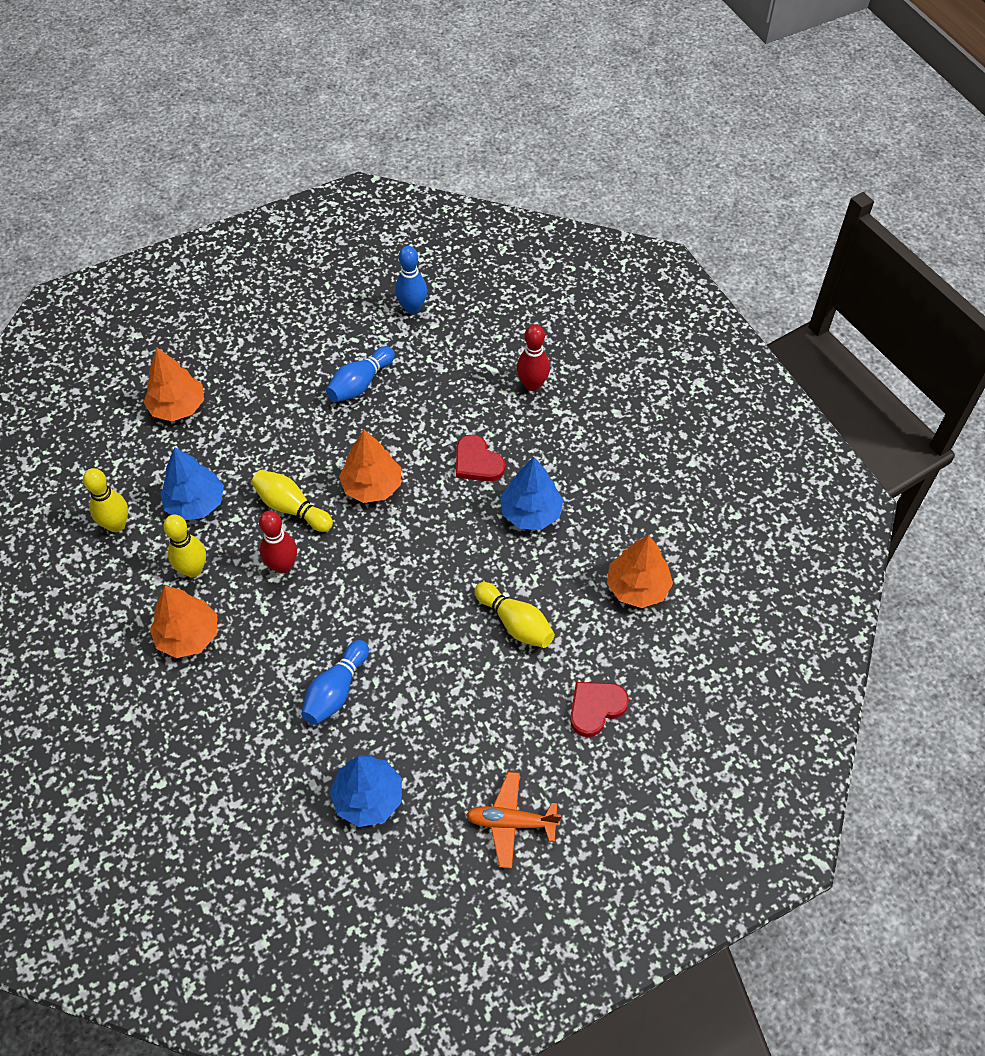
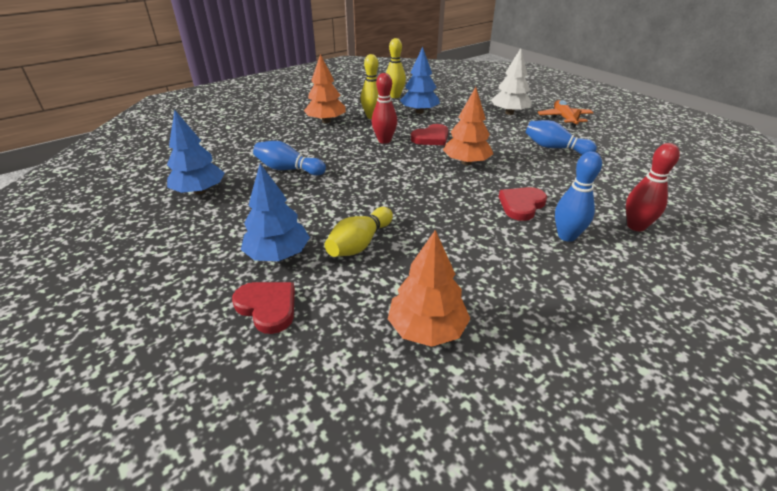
camera: 80 degrees right, 20 degrees down
(178, 407) = (485, 99): orange tree -> none
(240, 393) = (509, 113): none -> white tree
(291, 508) = (431, 138): yellow bowling pin -> red heart
(412, 308) = (650, 159): blue bowling pin -> blue bowling pin (566, 236)
(511, 822) = (154, 262): orange plane -> orange plane (564, 118)
(531, 513) = (485, 240): blue tree -> blue tree (278, 254)

